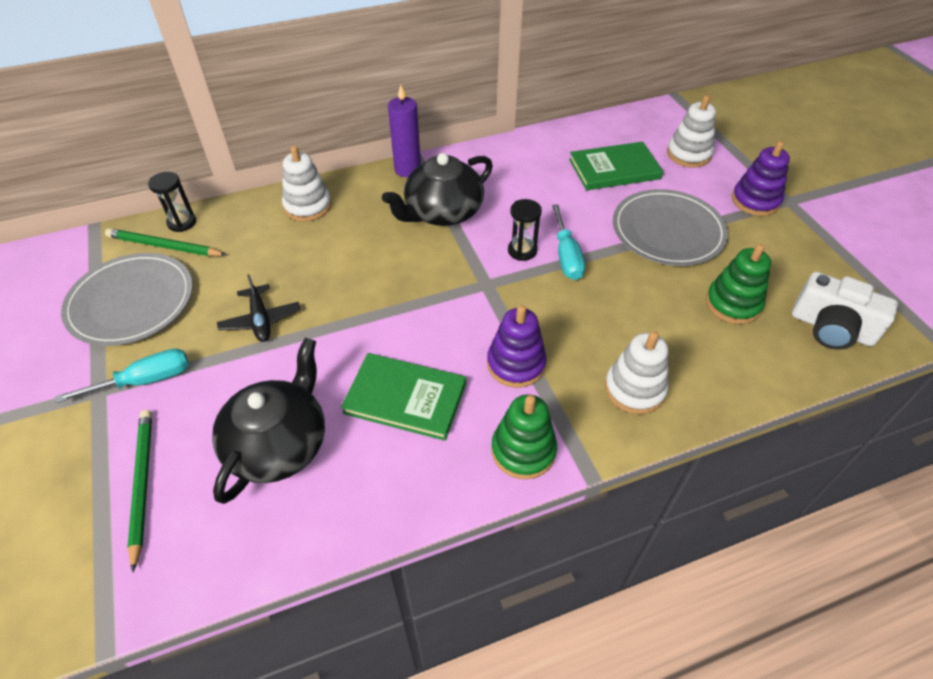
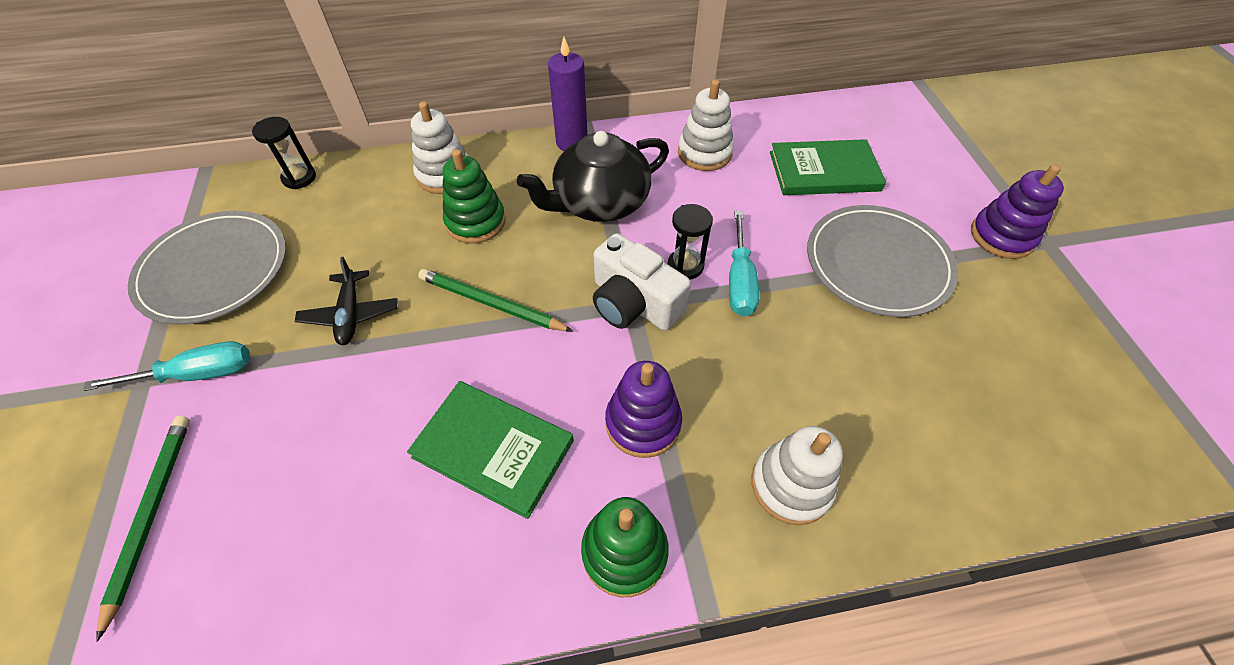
camera: 10 degrees right, 5 degrees up
(164, 246) = (271, 205): green pencil -> green pencil (491, 304)
(279, 444) = (324, 487): black teapot -> none
(688, 154) = (923, 162): white stacking toy -> white stacking toy (704, 153)
(733, 304) = (947, 379): green stacking toy -> green stacking toy (475, 222)
(831, 328) = (1081, 436): white camera -> white camera (634, 303)

